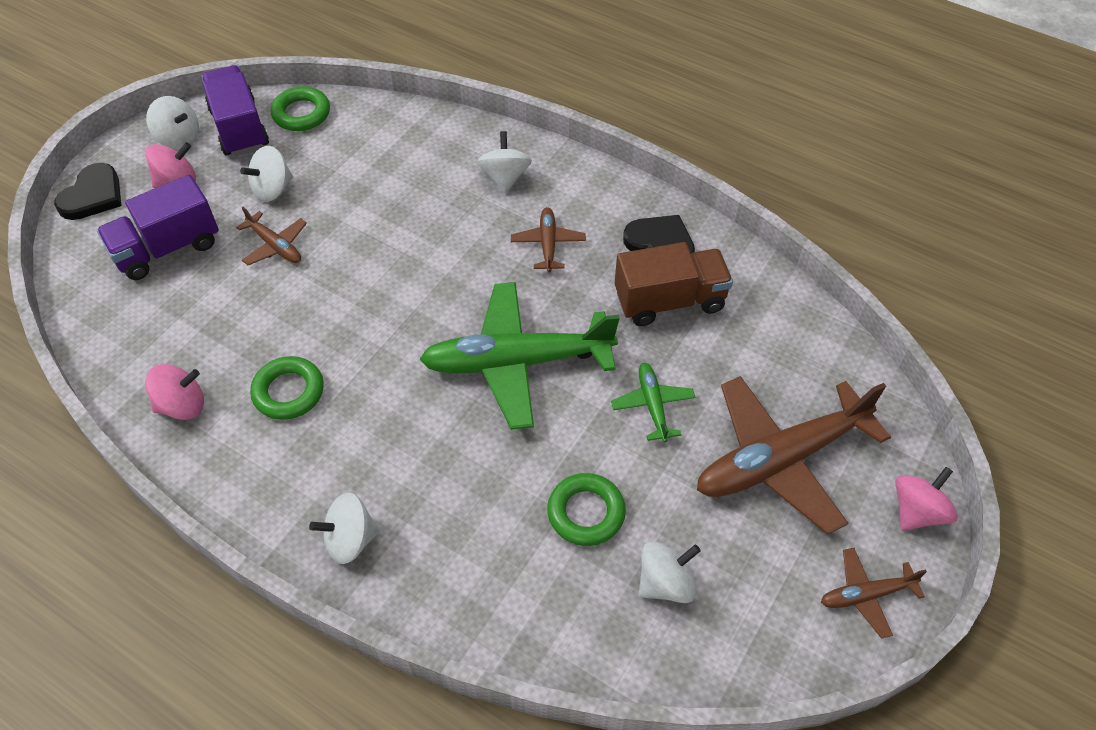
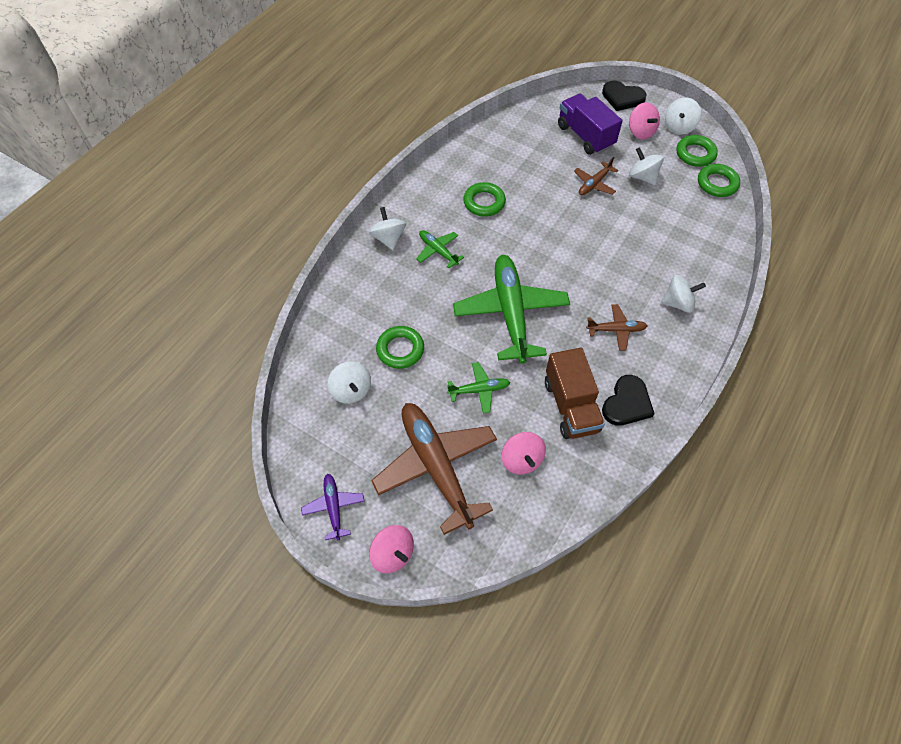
camera: 90 degrees right, 5 degrees up
(182, 405) = (474, 159): pink spinning top -> pink spinning top (521, 460)
(239, 128) = (695, 154): purple truck -> green ring
(387, 460) = (438, 251): none -> green plane
(866, 595) = (334, 508): brown plane -> purple plane

